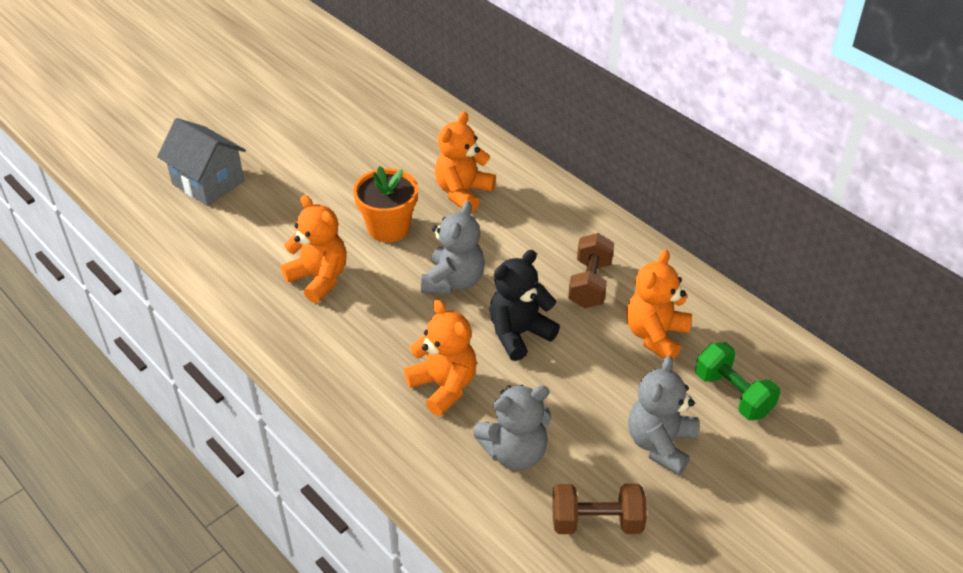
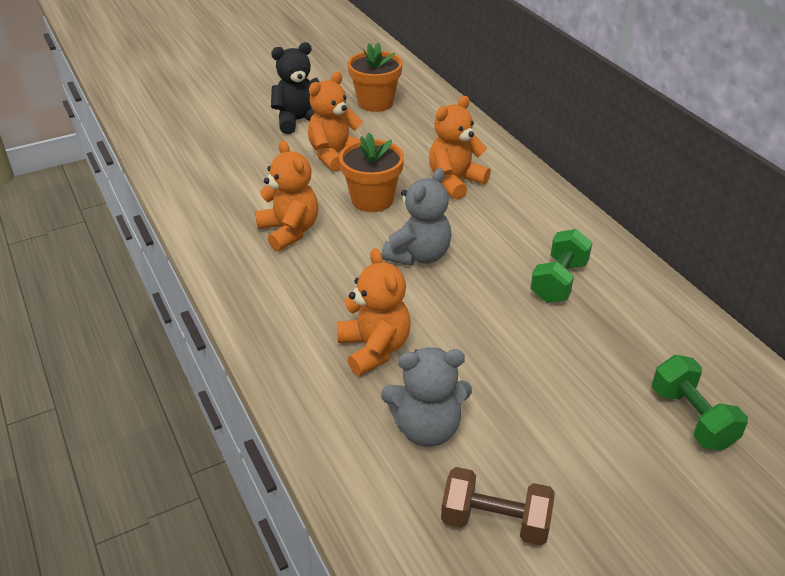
camera: 15 degrees right, 5 degrees down
(208, 182) = (223, 139): grey house -> none
(353, 111) = (375, 103): none -> orange flower pot
(519, 334) = (469, 314): black teddy bear -> black teddy bear (299, 121)
(590, 284) = (559, 281): brown dumbbell -> green dumbbell
(655, 335) = (617, 342): orange teddy bear -> orange teddy bear (335, 155)
(660, 444) = (593, 453): grey teddy bear -> none

